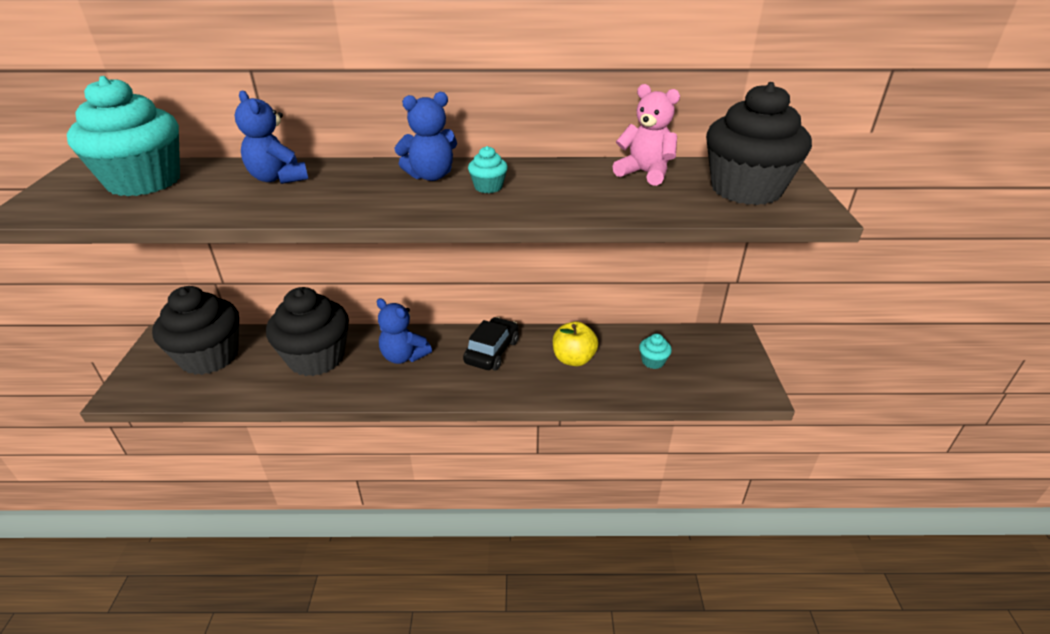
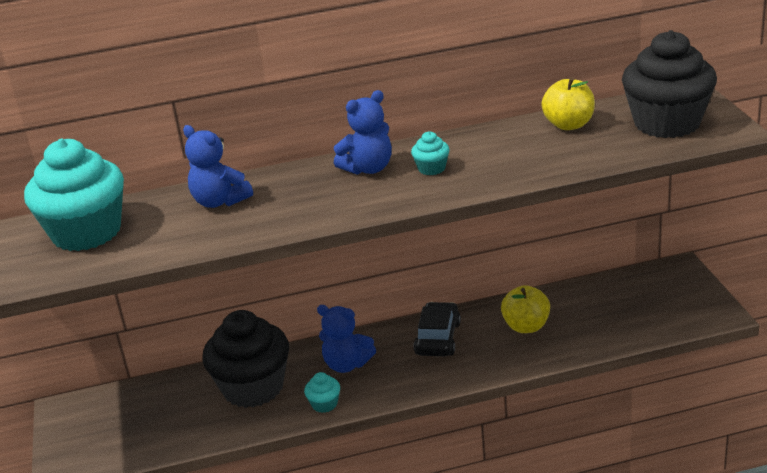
camera: 10 degrees left, 5 degrees down
(210, 356) = (133, 414): black cupcake -> none
(645, 173) = (569, 125): pink teddy bear -> yellow apple
(653, 361) = (607, 310): turquoise cupcake -> turquoise cupcake (324, 404)

